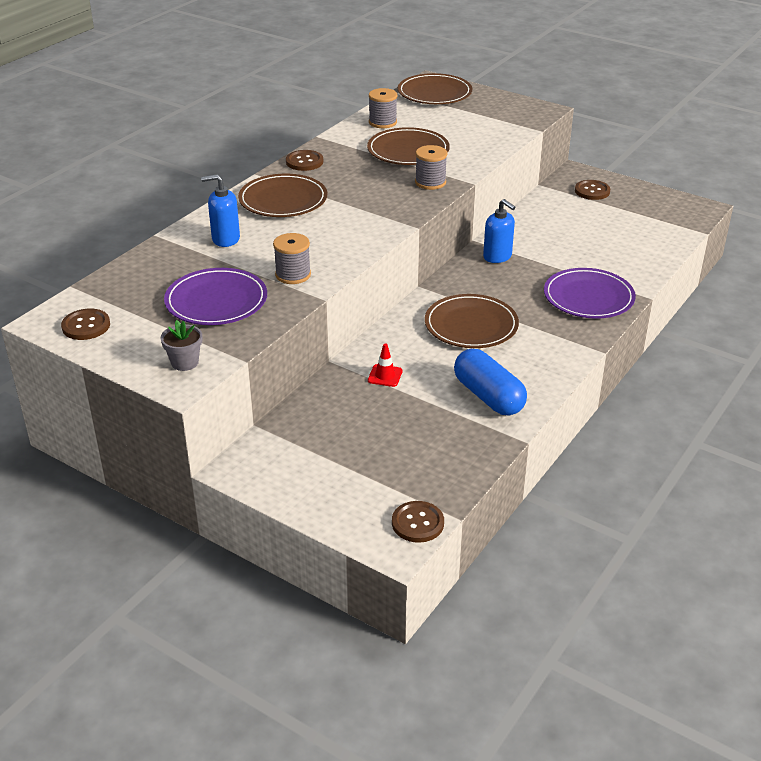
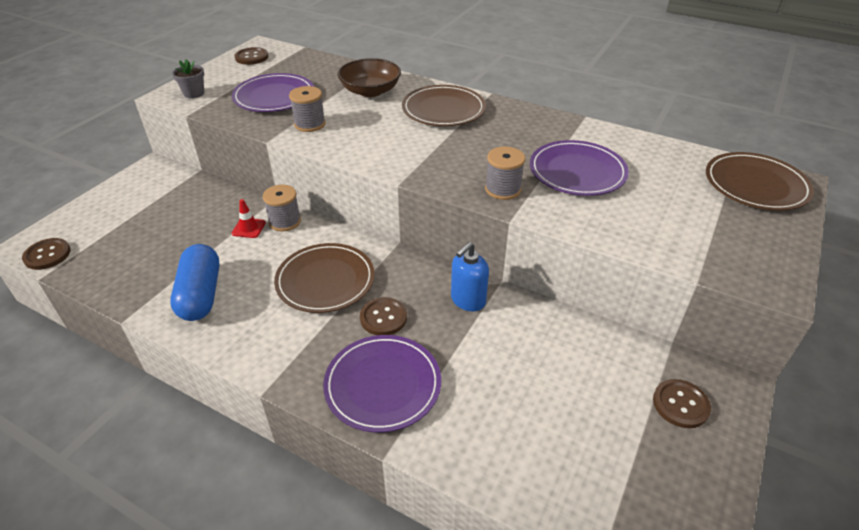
camera: 85 degrees right, 5 degrees up
(225, 239) = (370, 91): blue soap dispenser -> brown bowl
(304, 162) = (524, 114): brown button -> brown button (383, 317)
(382, 122) = (642, 152): grey spool -> grey spool (285, 221)
(408, 150) = (577, 171): brown plate -> purple plate
(488, 396) = (201, 294): blue capsule -> blue capsule turned 60 degrees counterclockwise

